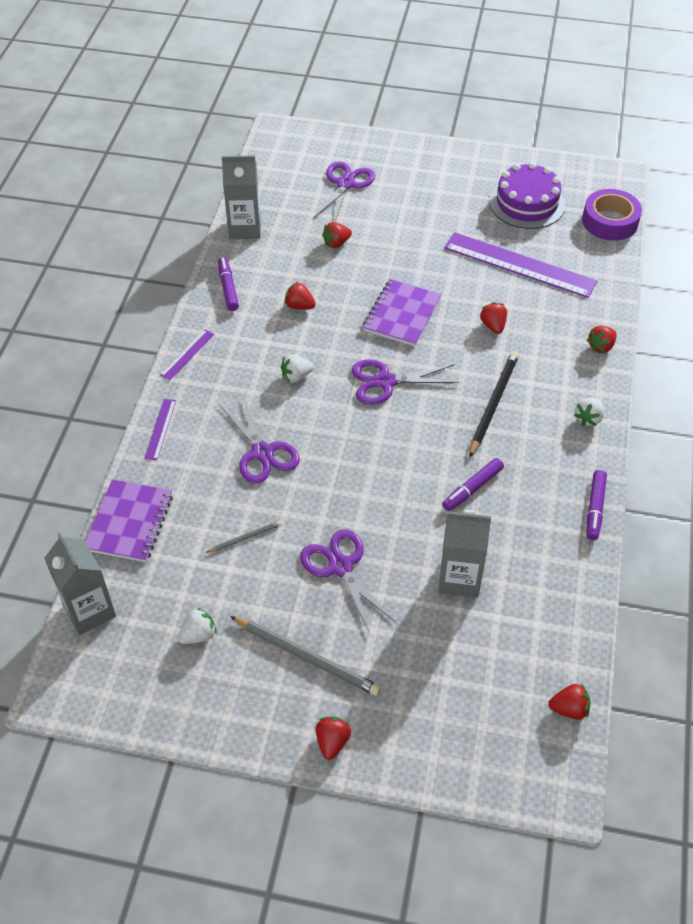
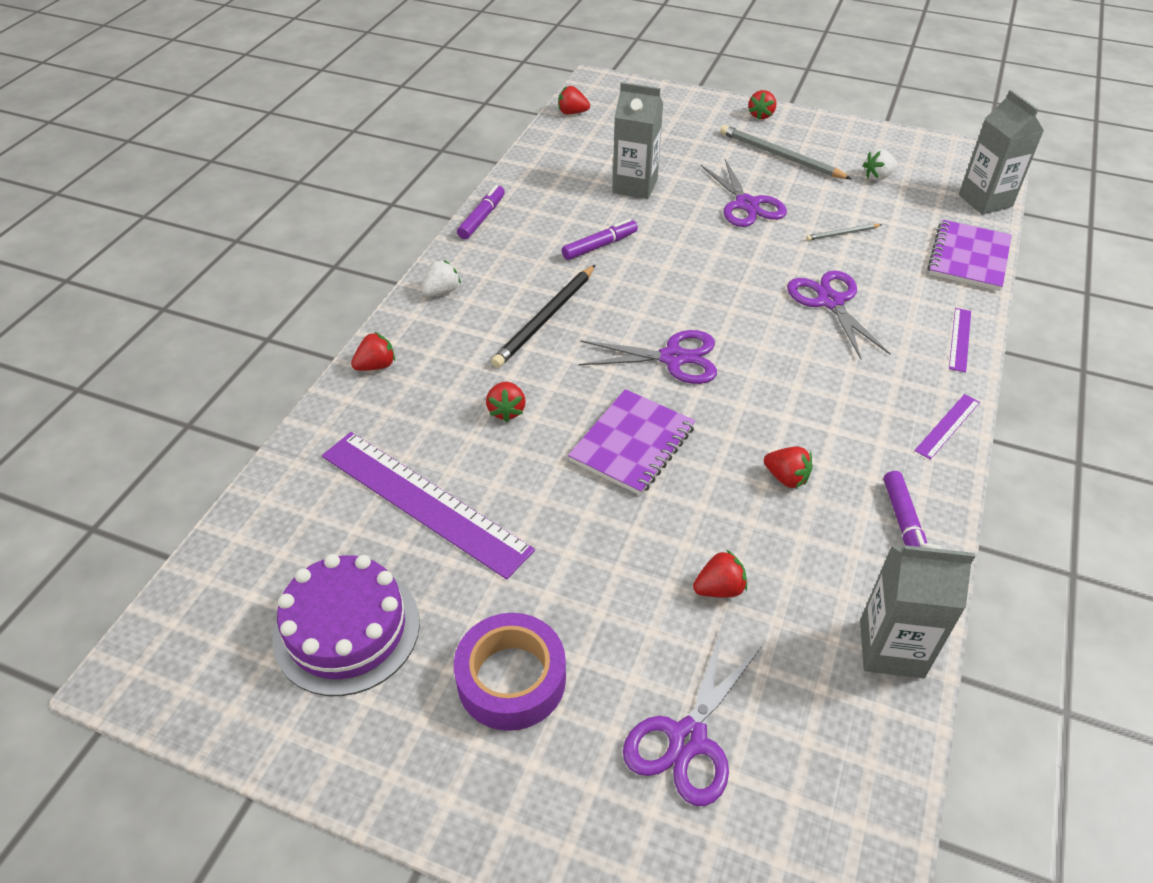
camera: 170 degrees left, 5 degrees down
(296, 376) = (791, 378): white strawberry -> none
(610, 221) = (226, 565): purple tape -> purple tape (511, 679)

